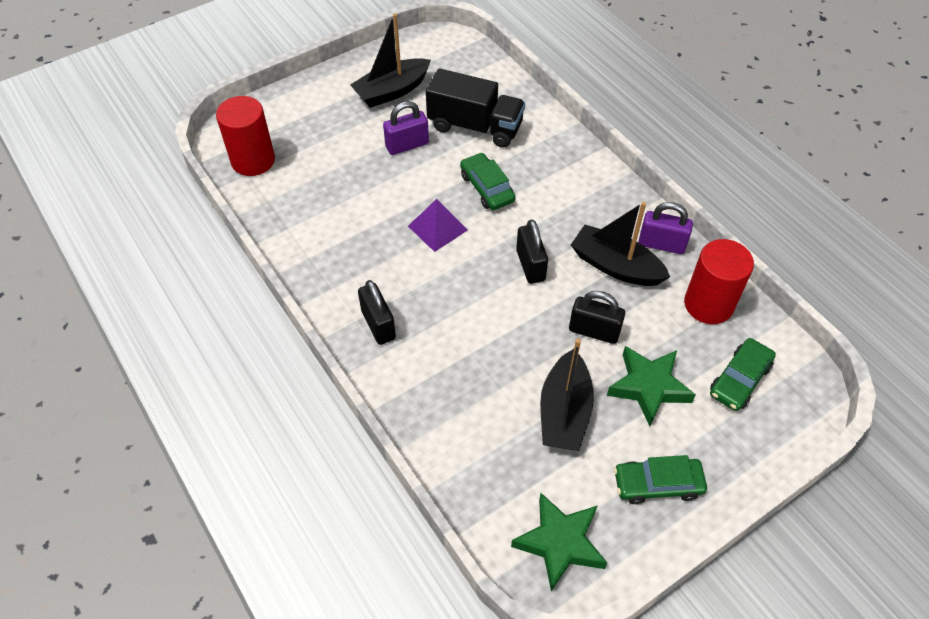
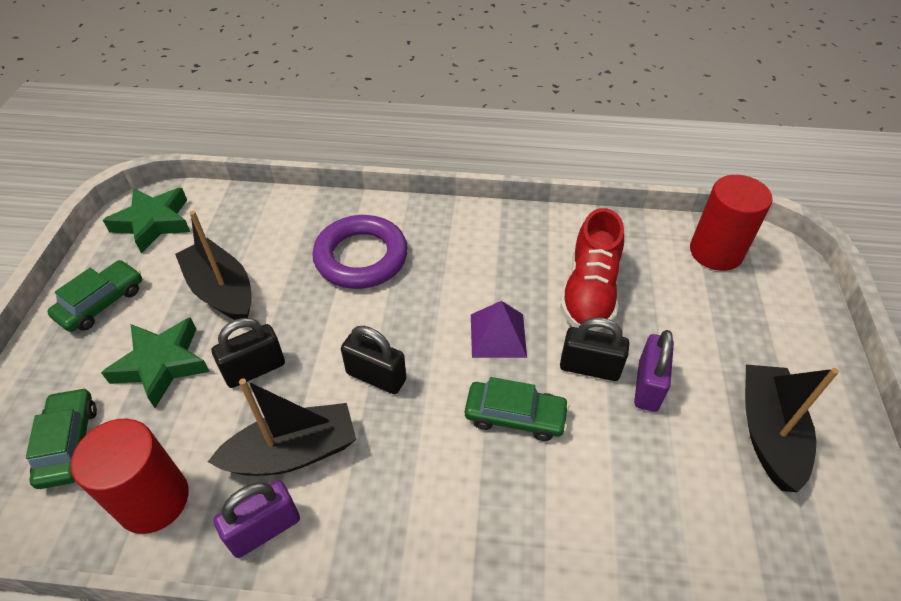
camera: 130 degrees right, 5 degrees down
(354, 204) = (589, 292): none -> red shoe
(378, 325) = (431, 233): black padlock -> black padlock (589, 368)
(445, 351) = (361, 257): none -> purple ring
(475, 126) = (632, 479): black truck -> none

